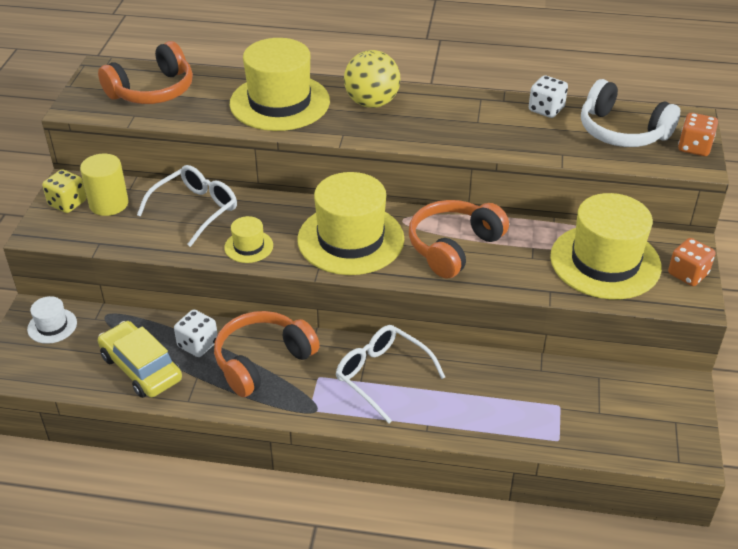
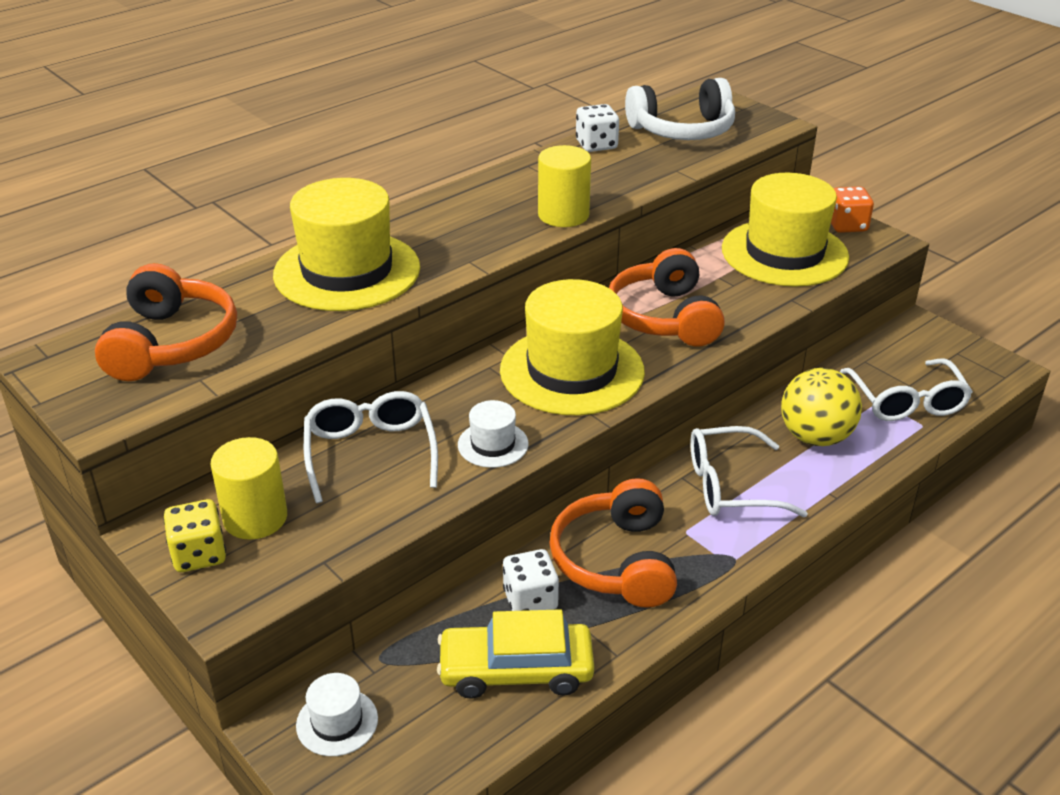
camera: 50 degrees left, 5 degrees down
(248, 246) = (493, 444): yellow hat -> white hat
(372, 103) = (440, 221): yellow ball -> yellow ball (815, 437)
(440, 140) = (563, 215): none -> yellow cylinder
(576, 420) = (907, 402): none -> white glasses
(694, 147) = (750, 114): orange dice -> none

